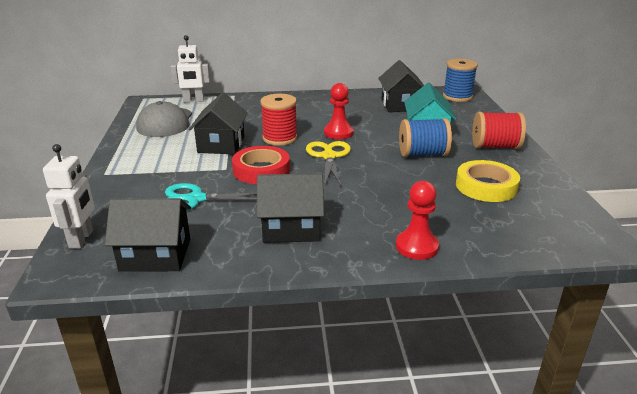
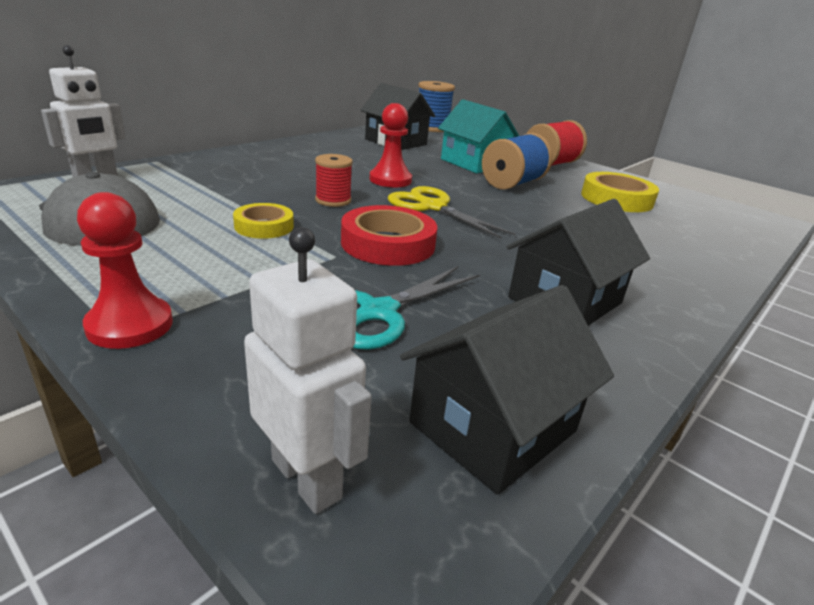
camera: 45 degrees left, 0 degrees up
(221, 144) = (264, 226): black house -> yellow tape
(280, 138) = (333, 200): red spool -> red spool, size x0.64
(416, 246) = (695, 271): red pawn -> red pawn (130, 325)

